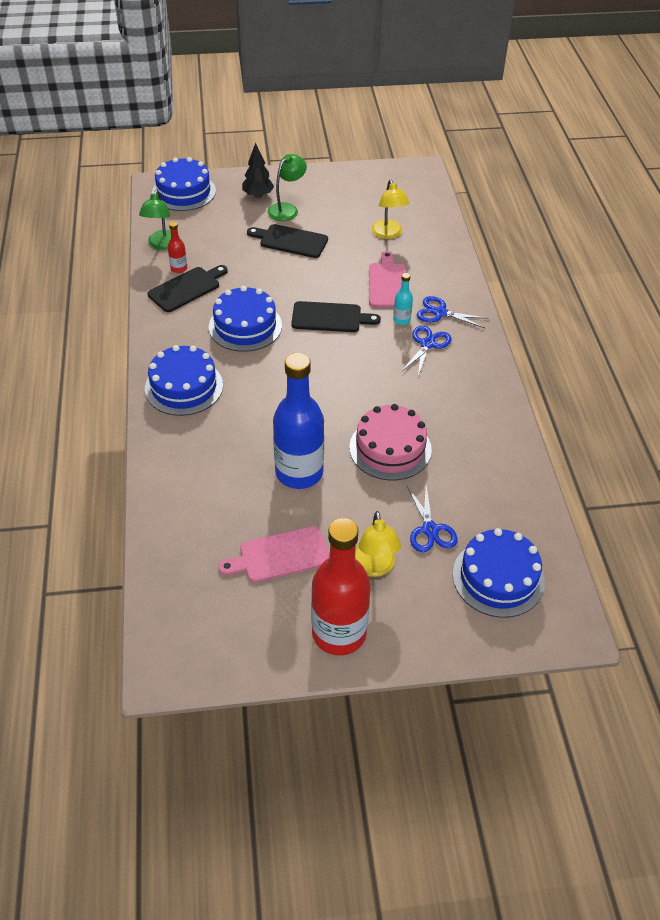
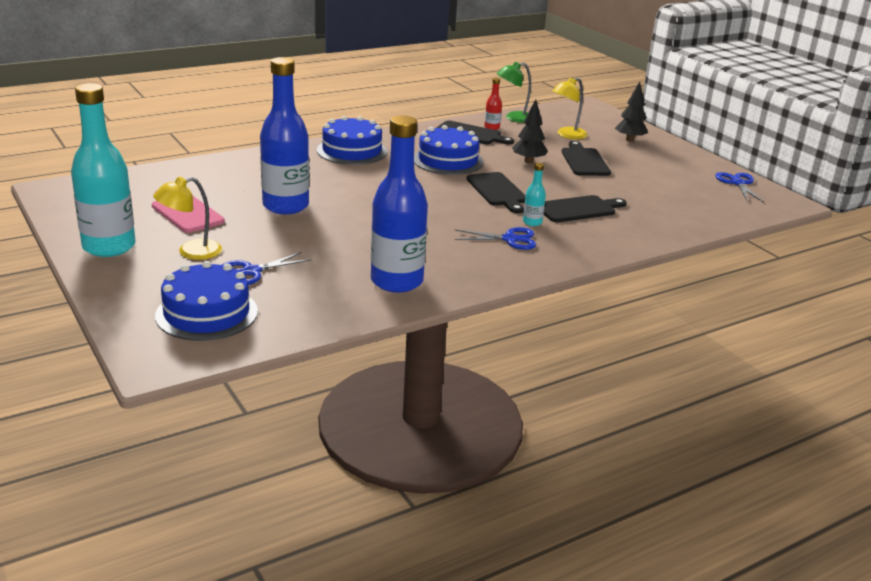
camera: 65 degrees right, 20 degrees down
(184, 192) = (592, 114): blue cake -> none
(274, 275) = (528, 161): none -> black tree
(287, 209) = (628, 153): green lamp -> none
(339, 633) = (109, 247): red bottle -> turquoise bottle
(387, 283) = (578, 209): pink cutting board -> black cutting board
(388, 234) = (656, 200): yellow lamp -> yellow lamp (567, 135)
(390, 448) = (346, 240): pink cake -> none
(440, 313) = (565, 240): blue scissors -> blue scissors (737, 183)
(479, 437) = (397, 281): none -> blue bottle

